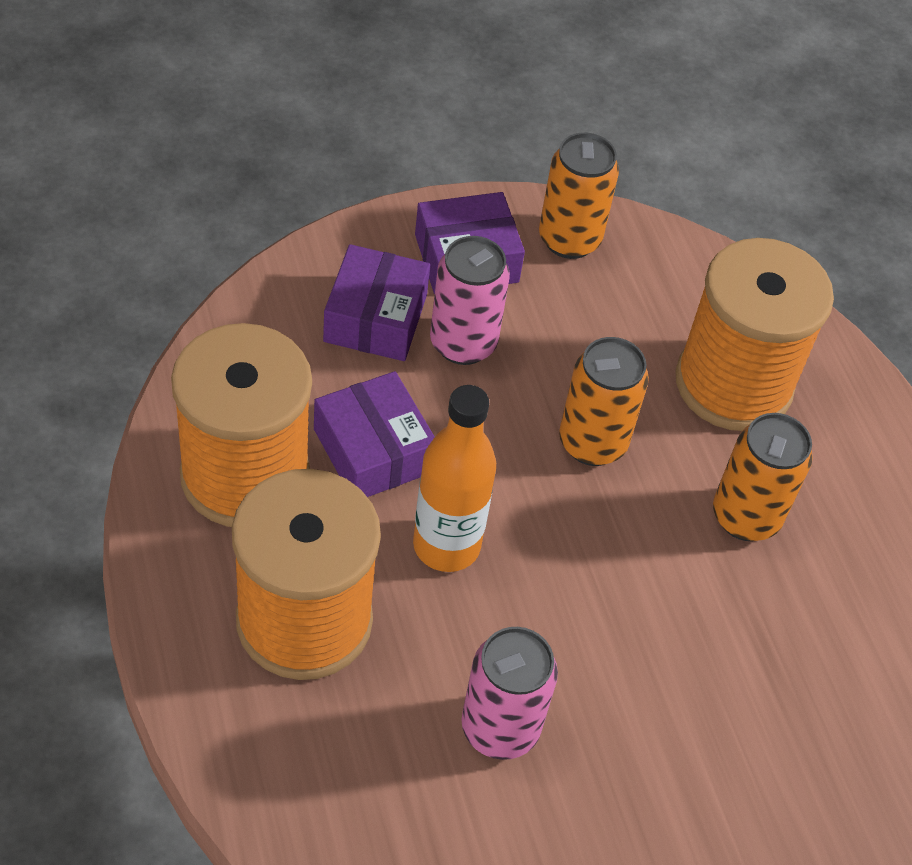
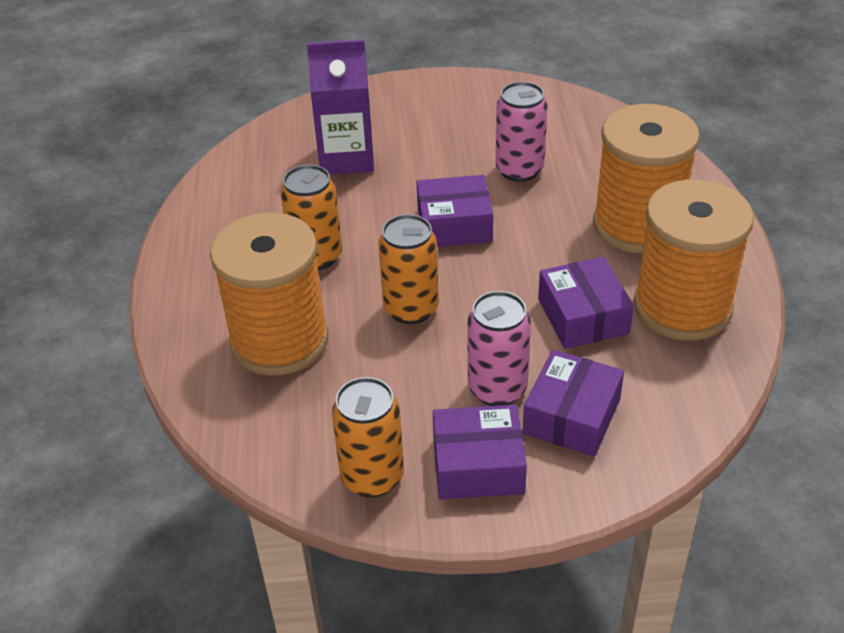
camera: 160 degrees left, 10 degrees down
(446, 545) = (536, 256): orange bottle -> none
(574, 594) = (454, 225): none -> purple box
(787, 729) = (346, 158): none -> purple carton

